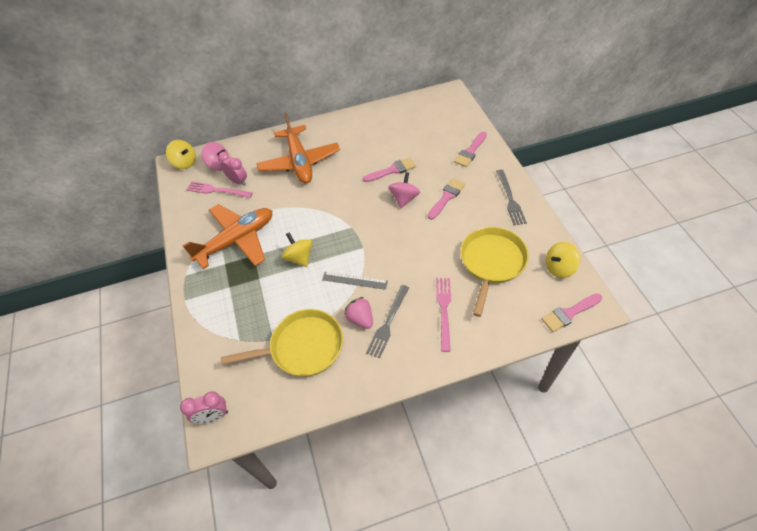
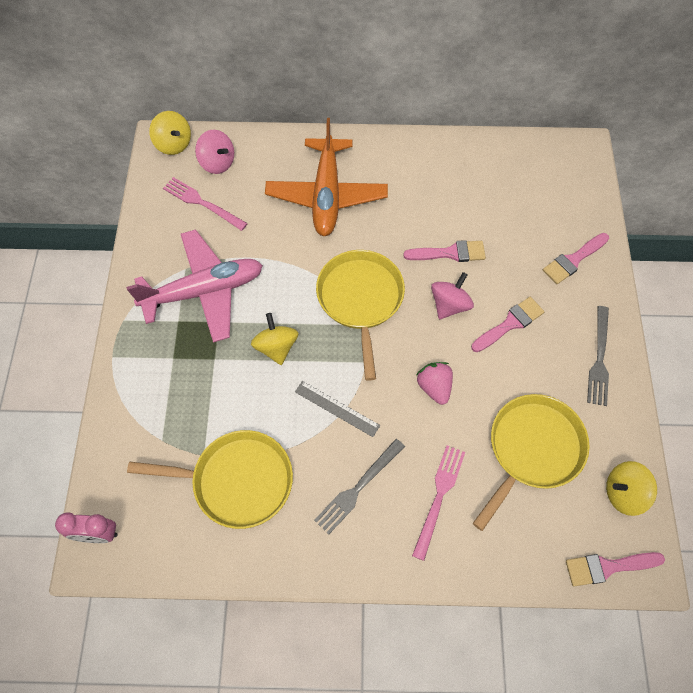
camera: 15 degrees right, 10 degrees up
(237, 240) = (204, 291): orange plane -> pink plane
(238, 181) = (234, 198): pink clock -> none
(345, 213) = (360, 299): none -> yellow pan
(360, 319) = (324, 468): pink strawberry -> pink strawberry (434, 387)

